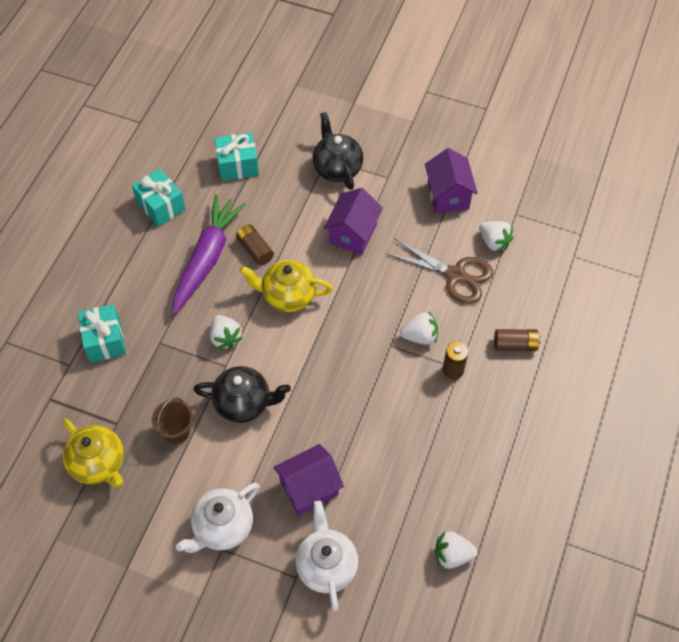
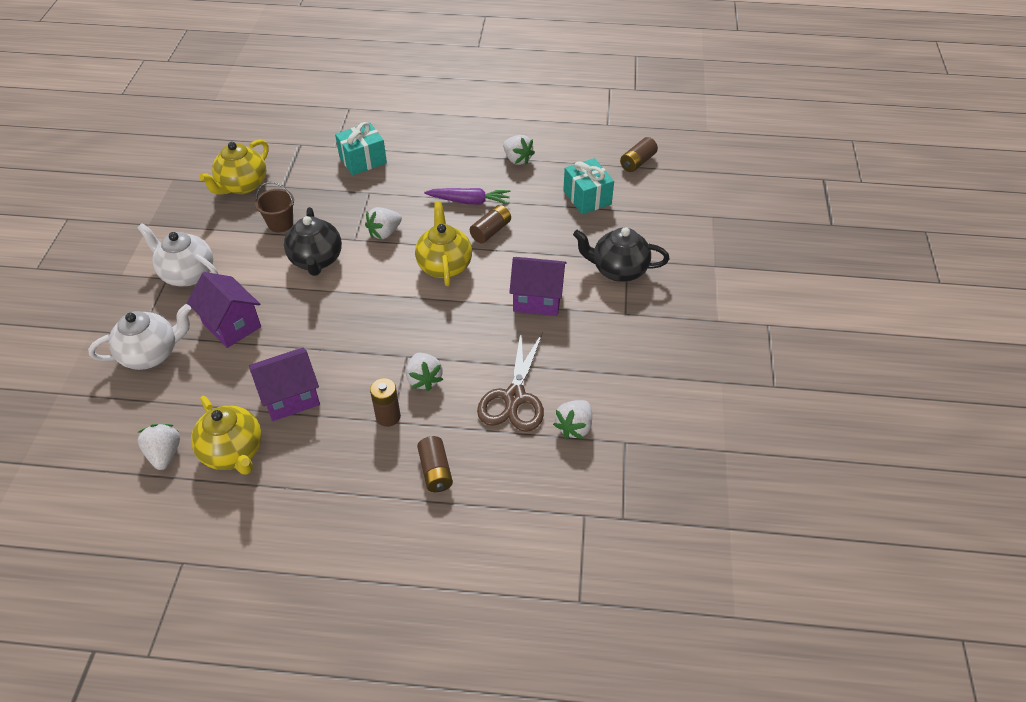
camera: 75 degrees right, 10 degrees down
(161, 206) = (517, 159): turquoise gift -> white strawberry
(204, 115) = (637, 162): none -> brown battery
(207, 258) = (469, 201): purple carrot -> purple carrot, size x0.61
(337, 168) = (618, 270): black teapot -> black teapot turned 135 degrees counterclockwise
(448, 195) = (623, 371): purple house -> purple house (290, 397)
(463, 496) = (233, 452): none -> yellow teapot

